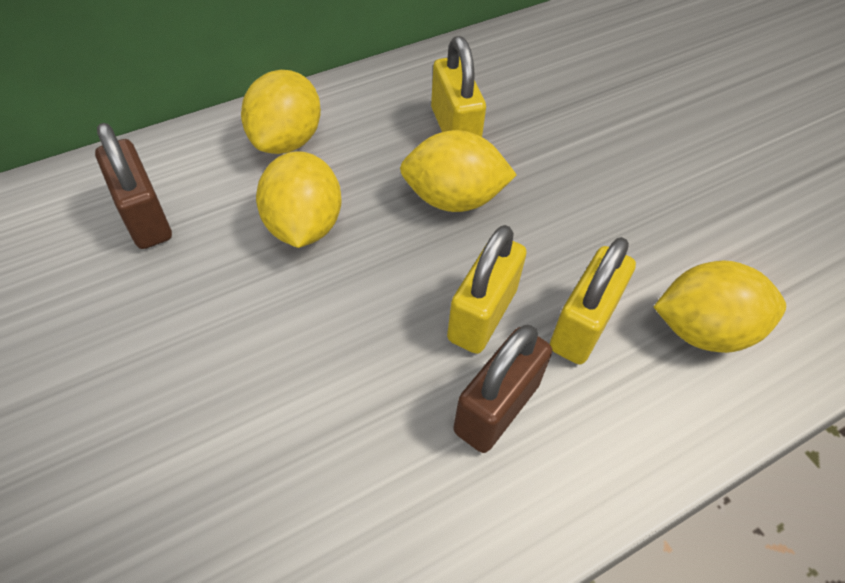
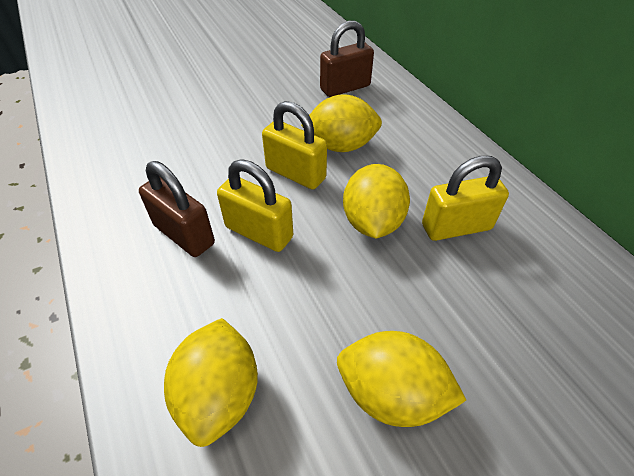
camera: 95 degrees right, 5 degrees down
(286, 140) = (420, 135): yellow lemon -> yellow lemon (391, 394)
(583, 325) = (240, 295): yellow padlock -> yellow padlock (295, 173)

